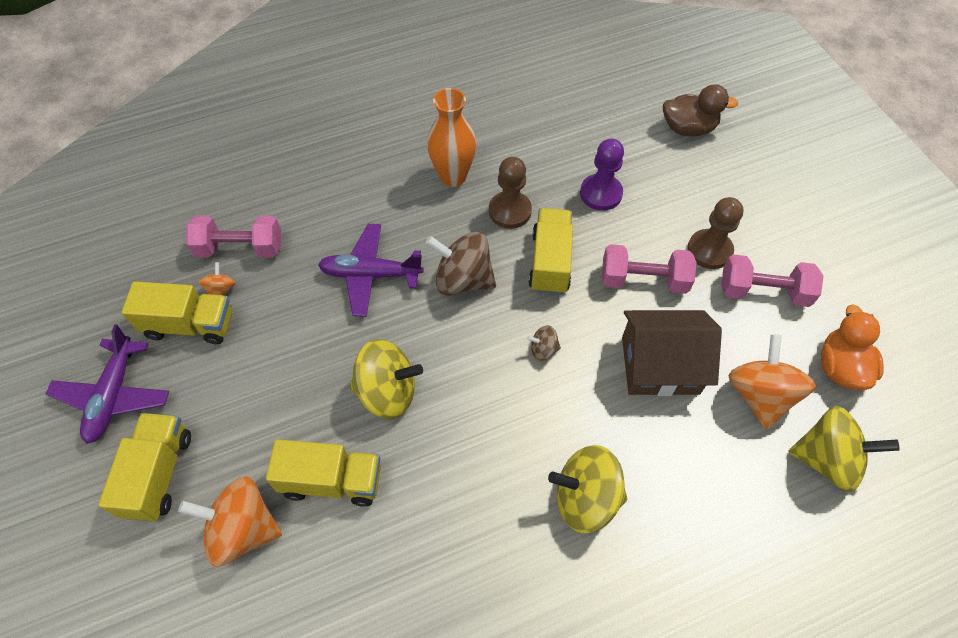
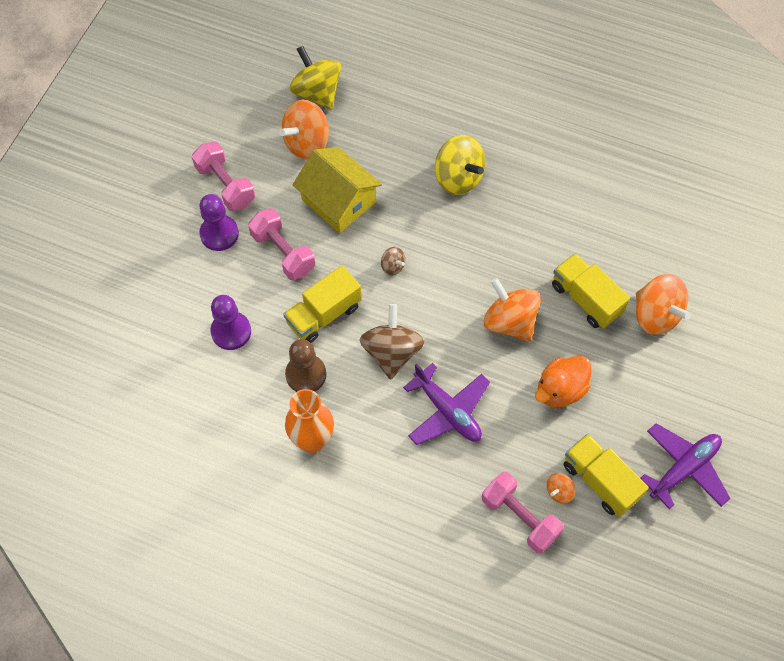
camera: 135 degrees left, 5 degrees up
(159, 474) = (685, 388): yellow truck -> none
(387, 392) = (510, 322): yellow spinning top -> orange spinning top
(463, 280) = (391, 352): brown spinning top -> brown spinning top turned 150 degrees counterclockwise
(660, 365) = (338, 201): brown house -> yellow house
(688, 128) = (105, 324): brown duck -> none
(709, 250) = (219, 234): brown pawn -> purple pawn
(840, 367) = (246, 118): orange duck -> orange duck (560, 390)

